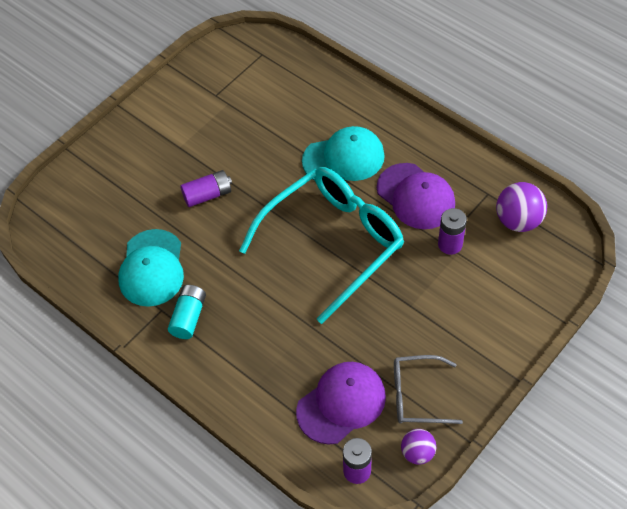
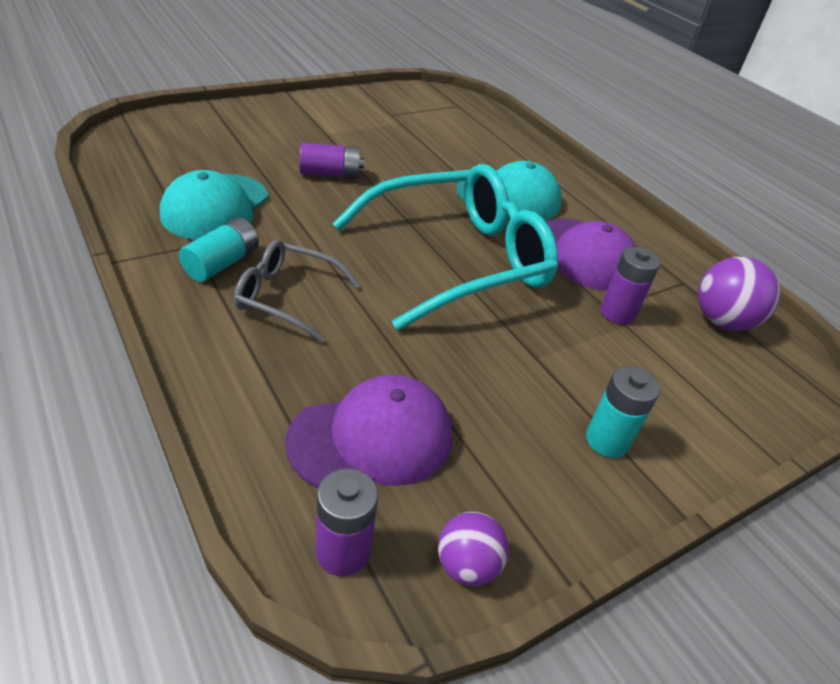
camera: 10 degrees right, 15 degrees down
(417, 395) = (501, 474): grey glasses -> grey glasses (286, 297)
(467, 349) = (607, 440): none -> turquoise battery

